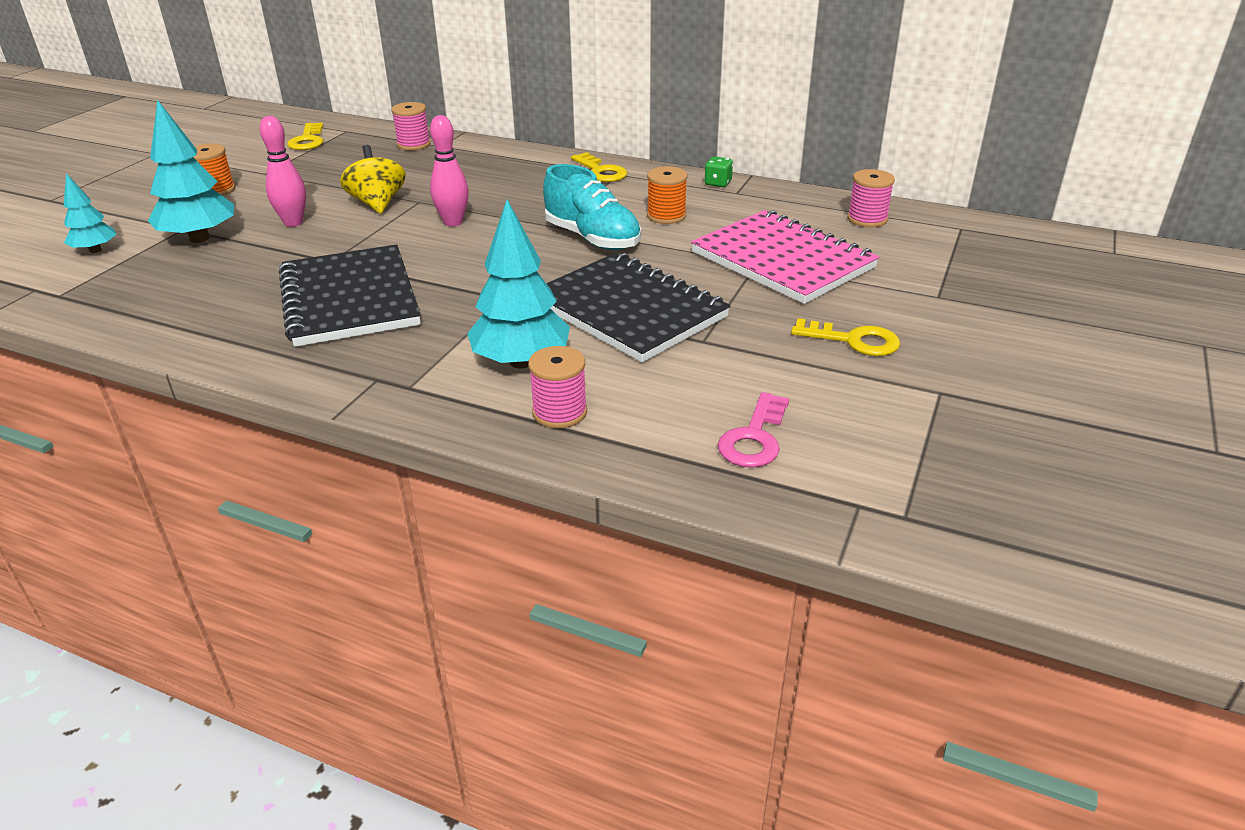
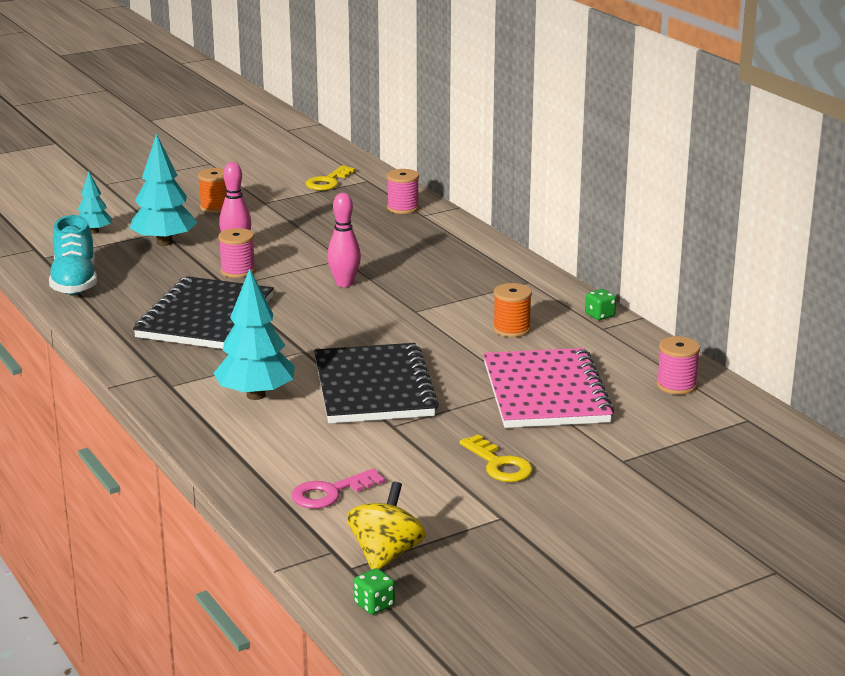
camera: 35 degrees right, 10 degrees down
(377, 204) = (311, 252): yellow spinning top -> yellow spinning top (386, 554)
(559, 412) = (236, 433): pink spool -> pink spool (238, 271)
(592, 238) = (427, 328): turquoise shoe -> turquoise shoe (75, 282)
(601, 171) = (517, 276): yellow key -> none
(996, 550) = (374, 605): none -> green dice

